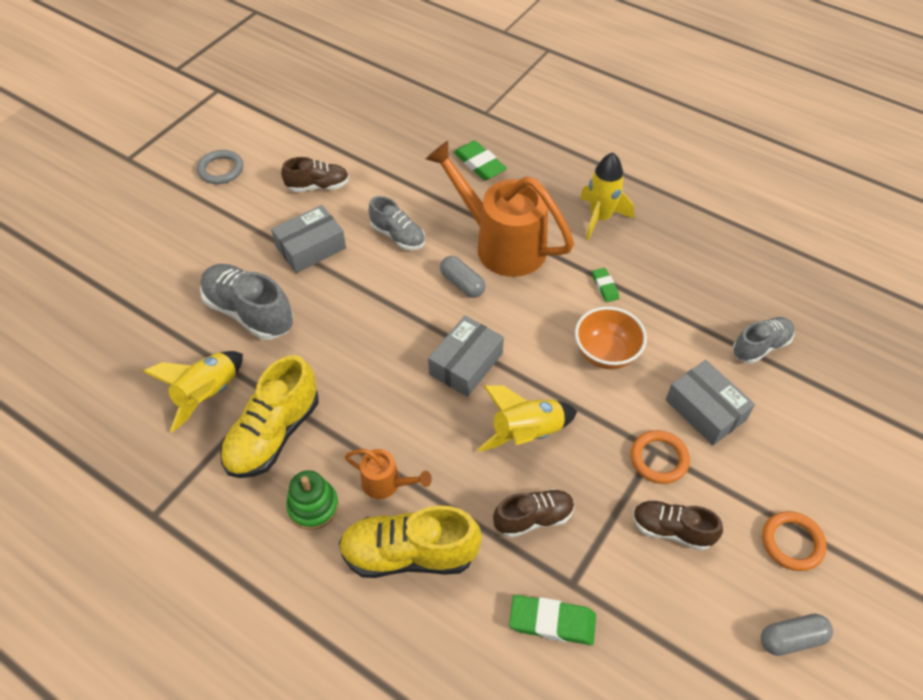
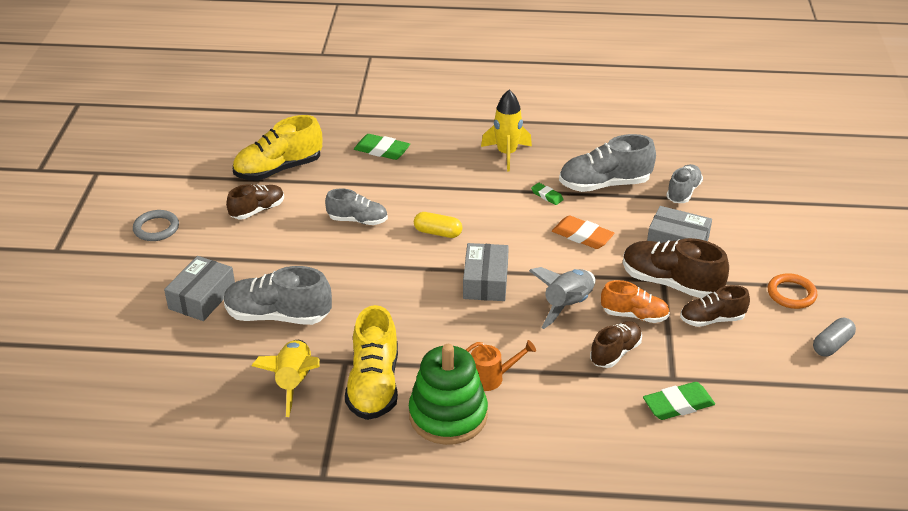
camera: 30 degrees left, 15 degrees down
(311, 247) = (290, 254): grey box -> grey box (202, 298)
(313, 506) = (448, 415): green stacking toy -> green stacking toy, size x1.72
(409, 554) = (546, 411): yellow shoe -> yellow shoe (278, 169)
(462, 284) = (437, 233): grey capsule -> yellow capsule
(501, 244) = (445, 196): orange watering can -> none
(527, 433) = (567, 305): yellow rocket -> grey rocket
(589, 481) = (634, 315): none -> orange shoe
(606, 353) = (582, 236): orange bowl -> orange eraser
(659, 459) = (670, 283): orange ring -> brown shoe
(677, 299) = (604, 184): none -> grey shoe

